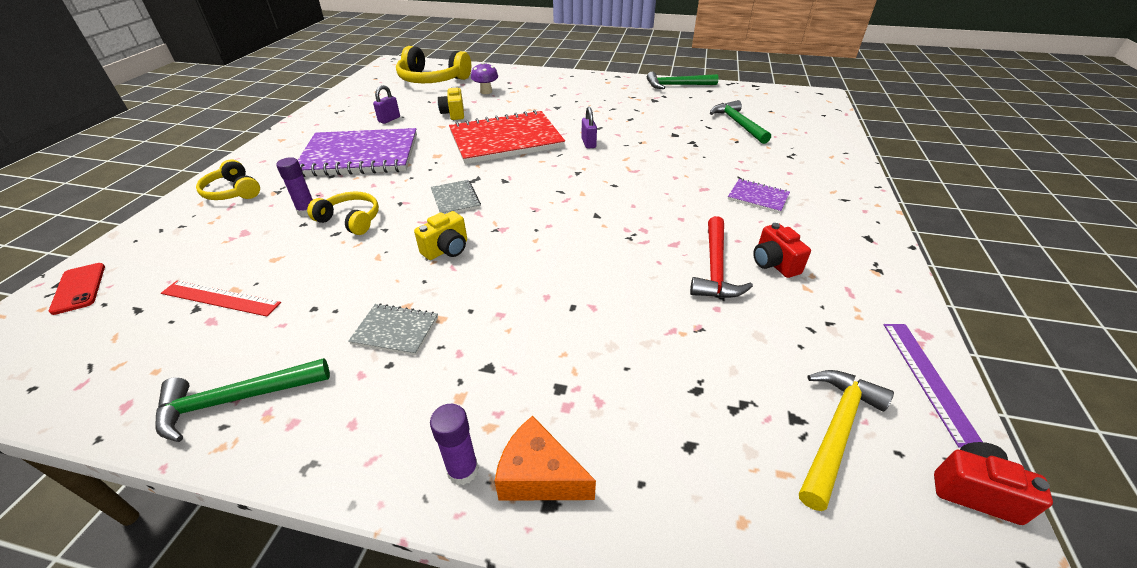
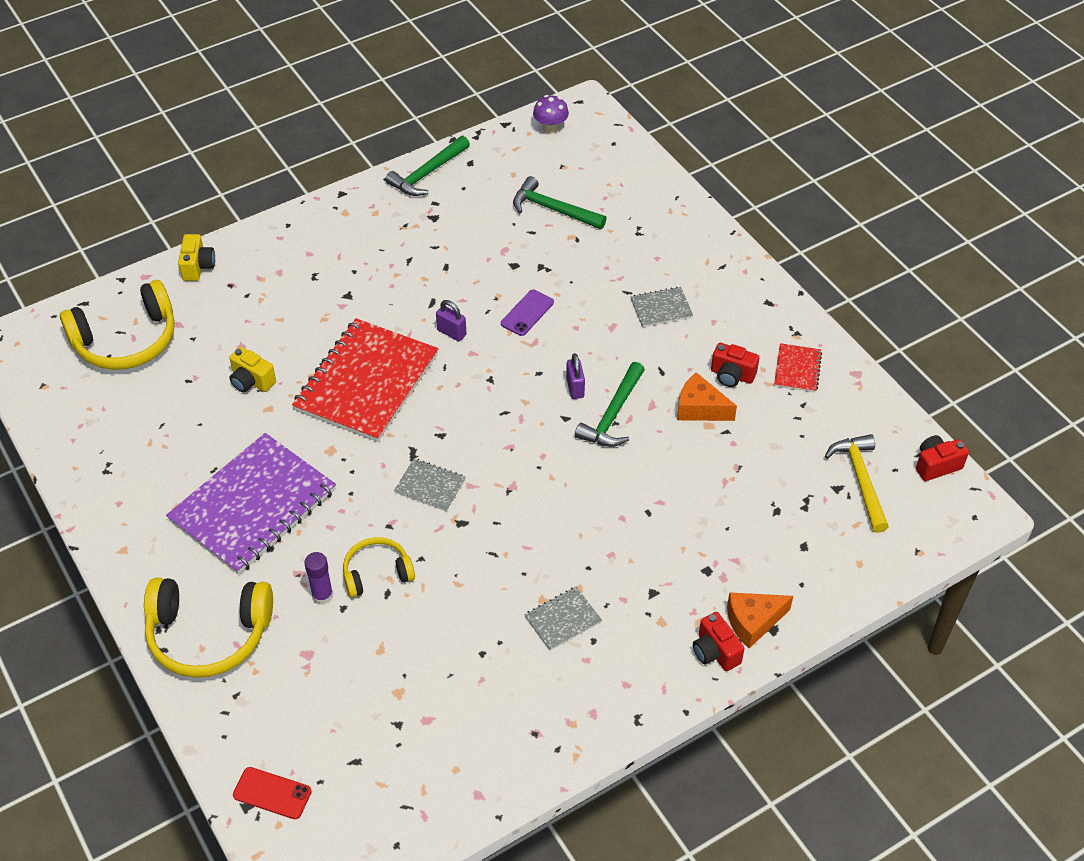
camera: 45 degrees left, 10 degrees up
(220, 298) = (401, 704): red ruler -> none
(233, 191) = (209, 634): yellow headphones -> yellow headphones, size x1.74
(236, 399) = (538, 733): green hammer -> green hammer (612, 415)
(389, 119) = (193, 439): purple padlock -> purple padlock (575, 388)
(447, 249) = (499, 536): yellow camera -> yellow camera (198, 267)
(463, 470) = (715, 652): purple glue stick -> red camera
(486, 92) = (230, 320): purple mushroom -> purple mushroom (550, 128)
(651, 156) = (527, 313): none -> purple phone
(715, 268) = (700, 408): red hammer -> orange cheese
(758, 197) = (661, 308): purple notebook -> grey notebook
(851, 294) = (797, 369): none -> red notebook
(928, 379) = (878, 409): purple ruler -> none

